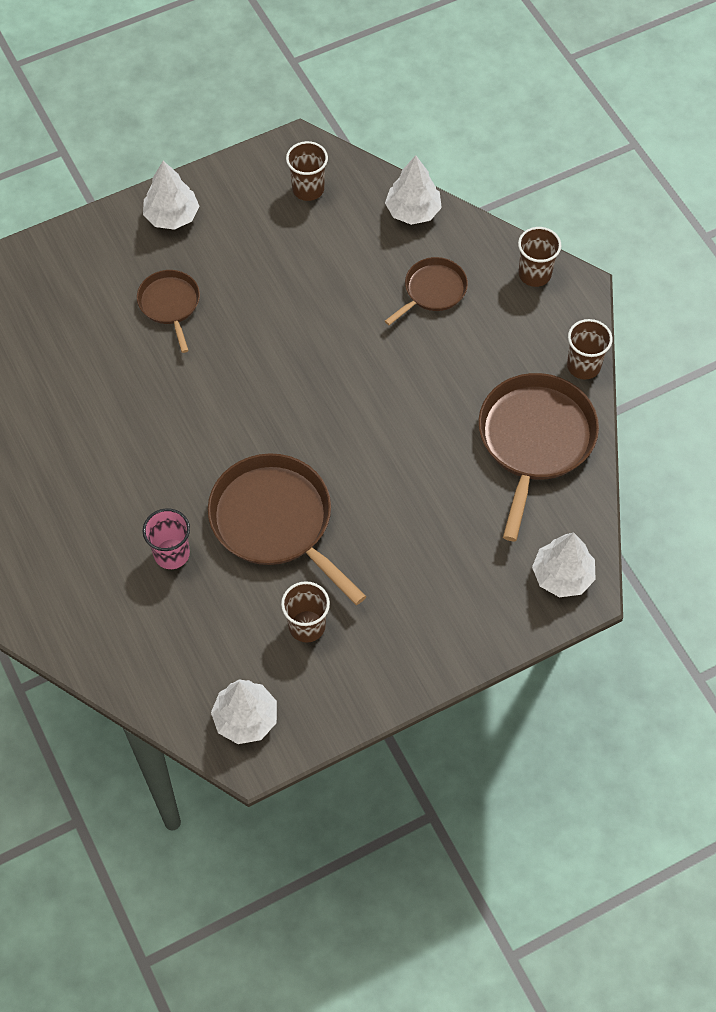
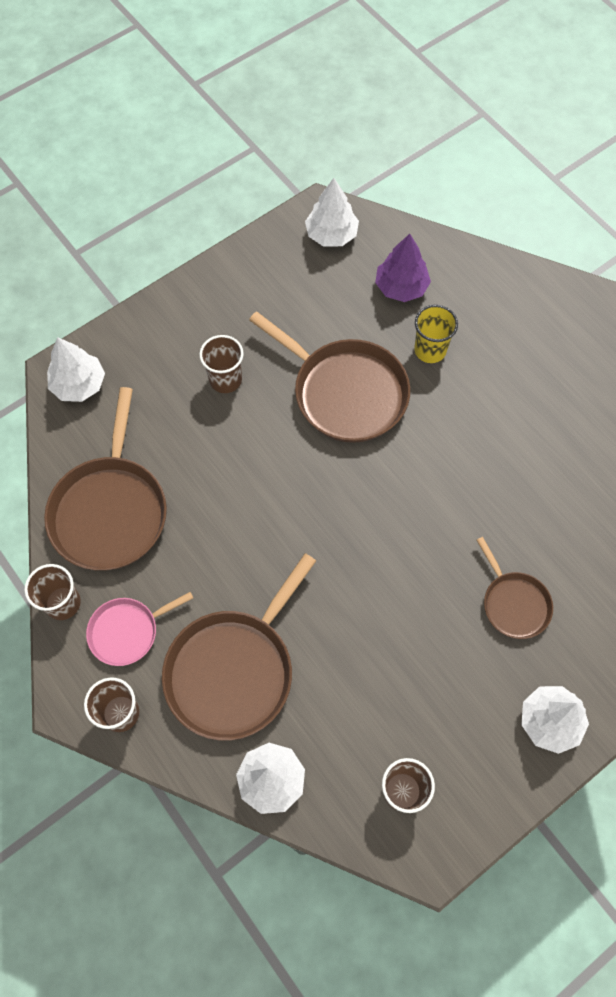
camera: 170 degrees right, 5 degrees up
(171, 554) = (430, 350): pink cup -> yellow cup
(181, 634) = (401, 287): none -> purple tree
(307, 626) = (297, 309): brown cup -> brown cup (225, 379)
(433, 290) = (233, 670): brown pan -> brown pan, size x1.82
(525, 334) = (127, 631): none -> pink pan

